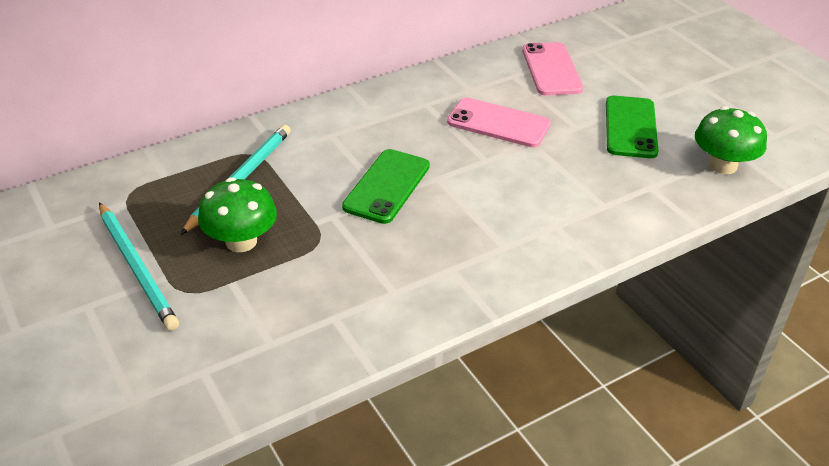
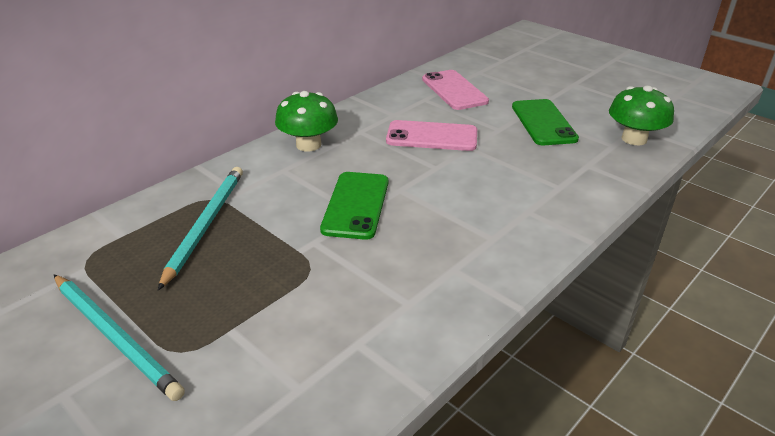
camera: 15 degrees left, 5 degrees down
(241, 241) = (227, 284): green mushroom -> green mushroom (308, 145)

